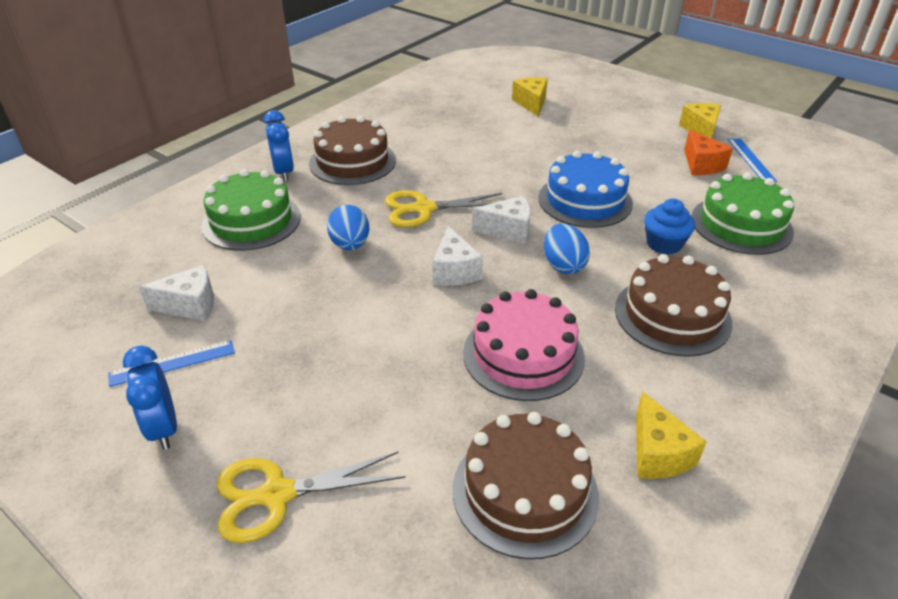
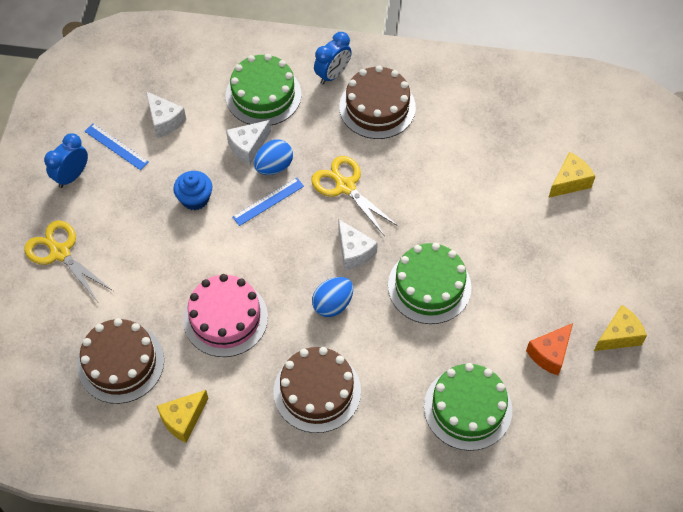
camera: 60 degrees right, 20 degrees up
(454, 271) = (284, 241): white cheese -> white cheese (248, 147)
(585, 200) = (429, 286): blue cake -> green cake
(664, 244) = (403, 360): blue cupcake -> blue cupcake (195, 198)
(750, 159) = (589, 391): blue ruler -> blue ruler (268, 201)

